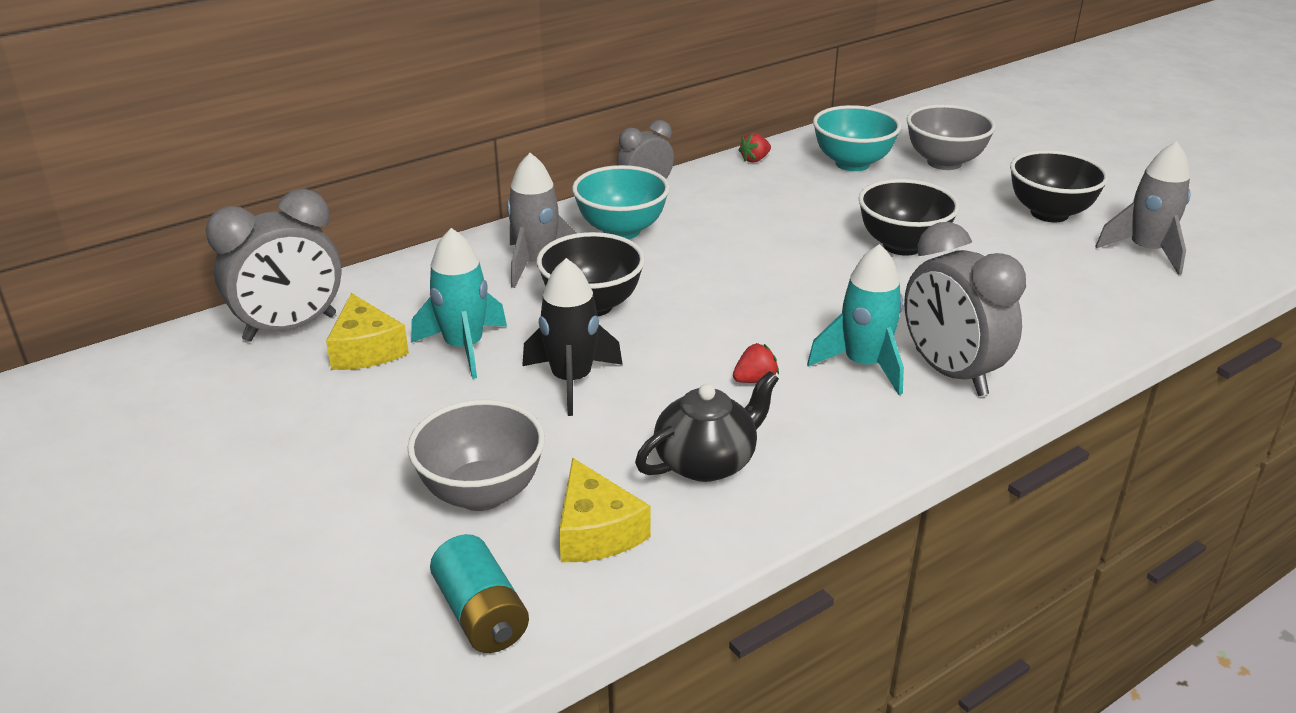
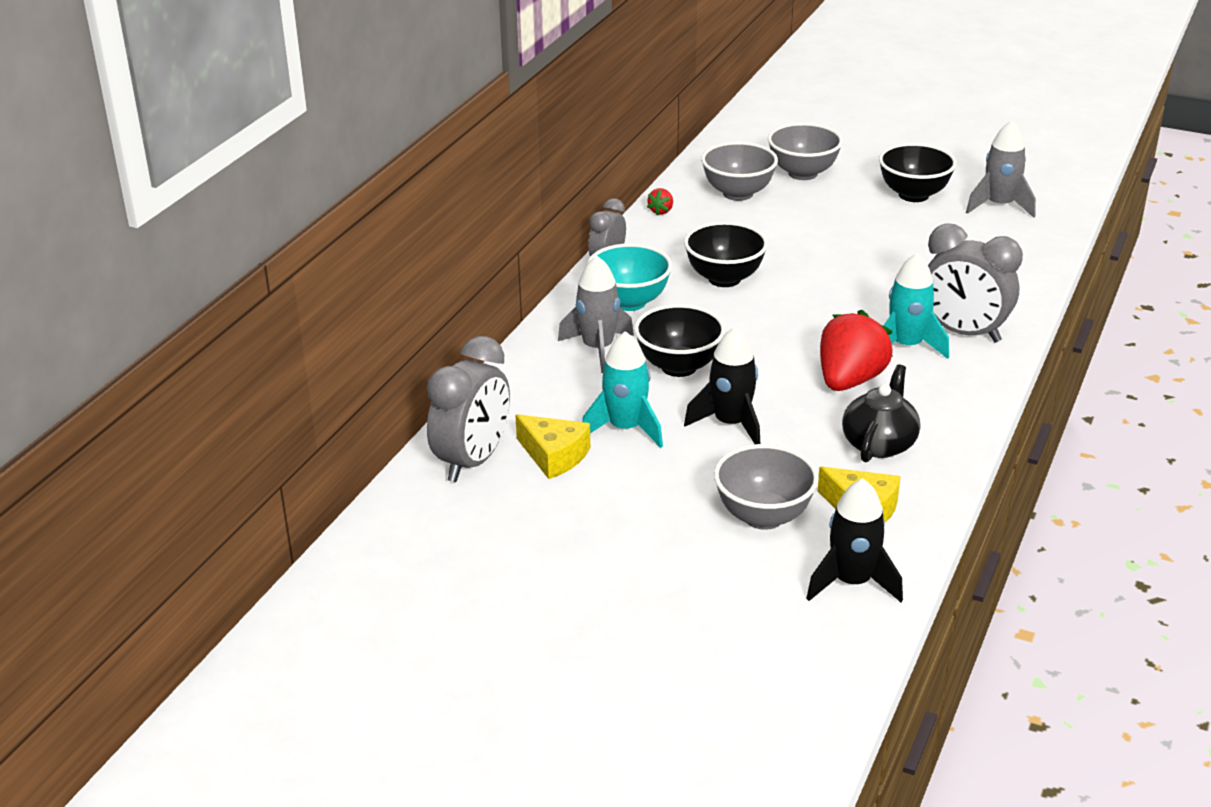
camera: 30 degrees left, 0 degrees up
(481, 614) = (852, 582): turquoise battery -> black rocket
(755, 380) = (850, 380): red strawberry -> red strawberry, size x2.34
(852, 163) = (738, 193): turquoise bowl -> grey bowl
(902, 246) = (842, 251): black bowl -> black bowl (724, 278)

